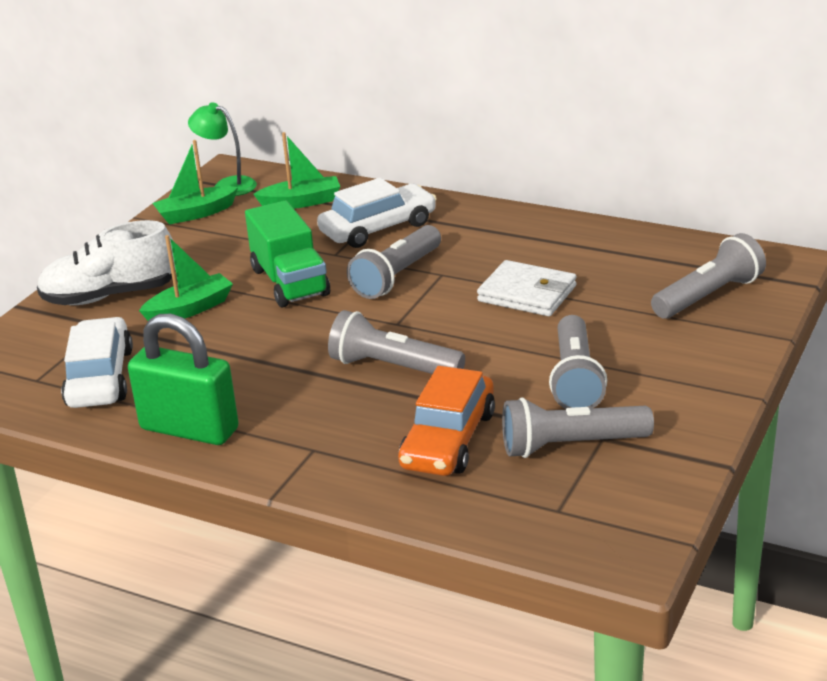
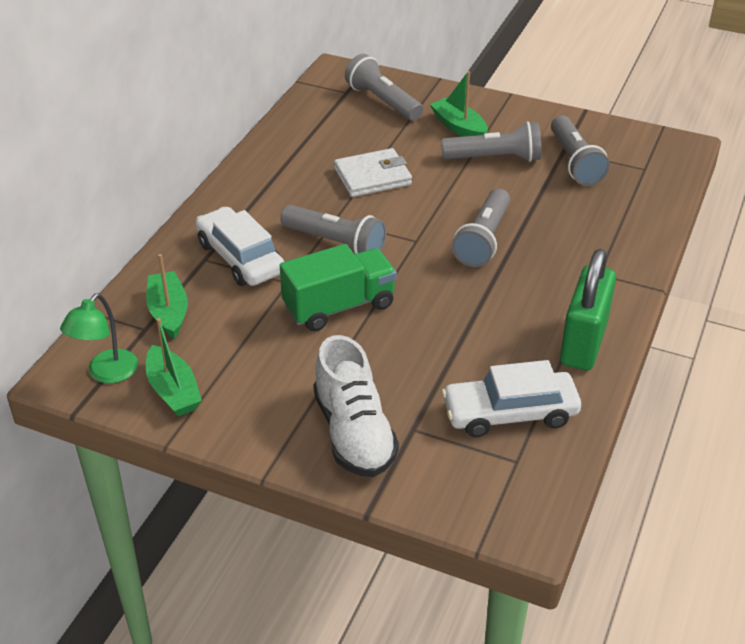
camera: 95 degrees left, 10 degrees up
(190, 309) = (385, 368): green boat -> green boat (459, 127)
(448, 440) = (576, 211): orange car -> none
(527, 294) = (372, 177): white wallet -> white wallet turned 45 degrees clockwise

